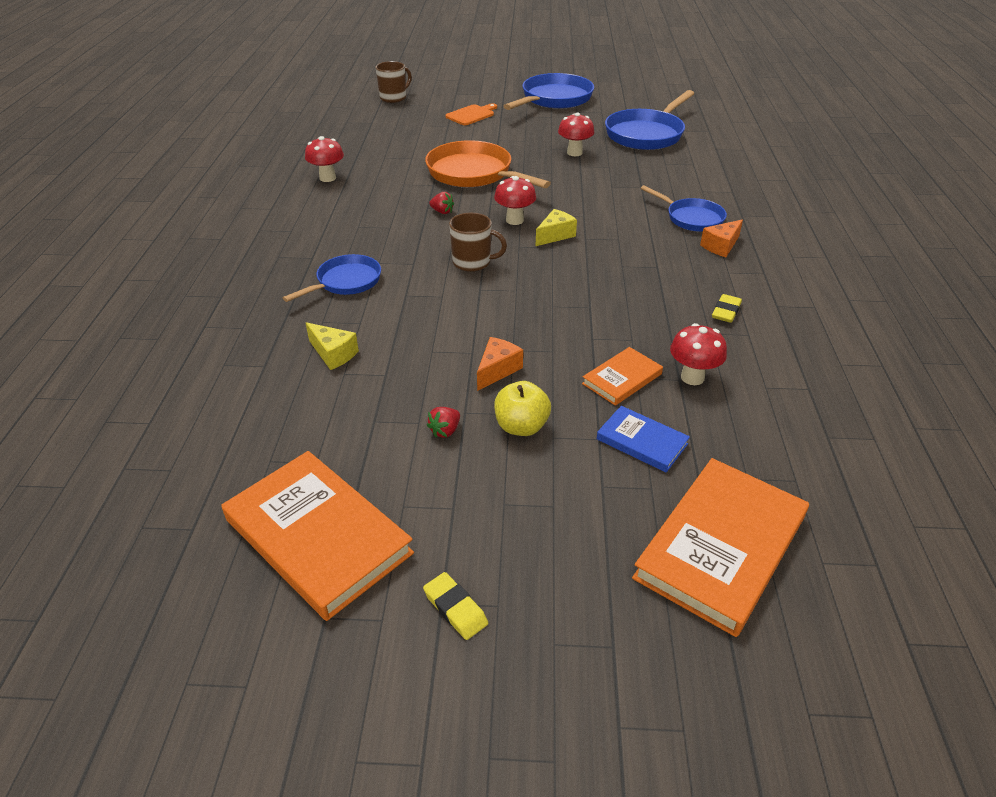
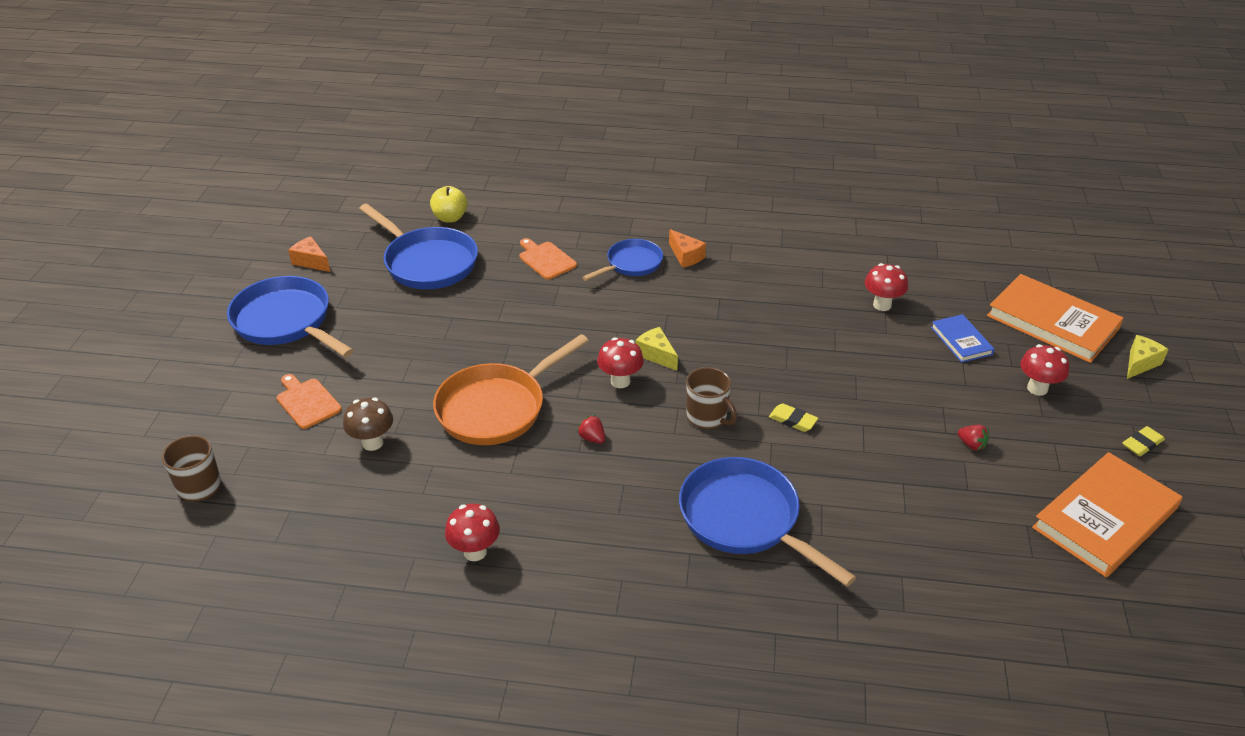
camera: 85 degrees left, 0 degrees up
(333, 354) = (876, 522): yellow cheese -> yellow cheese (1140, 363)
(346, 282) = (745, 519): blue pan -> blue pan, size x1.66
(433, 137) = (372, 443): none -> brown mushroom
(442, 212) = (592, 438): red strawberry -> red strawberry turned 75 degrees counterclockwise
(473, 262) = (707, 417): brown mug -> brown mug turned 120 degrees clockwise
(497, 370) = (887, 410): orange cheese -> orange cheese (311, 262)
(521, 426) = (957, 401): yellow apple -> yellow apple (450, 218)
(574, 153) = (461, 321): red mushroom -> red mushroom (1037, 388)
(622, 379) = (889, 341): orange book -> none
(642, 441) = (961, 341): blue book -> blue book turned 60 degrees counterclockwise
(676, 179) = (546, 259): none -> orange cutting board
(726, 311) = (791, 273): yellow eraser -> yellow eraser (792, 420)

